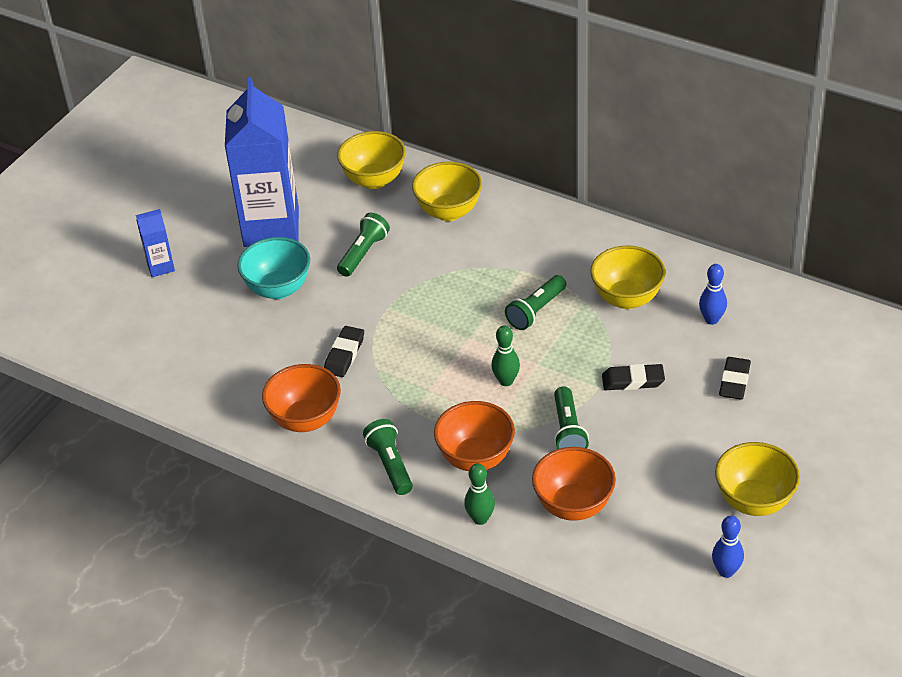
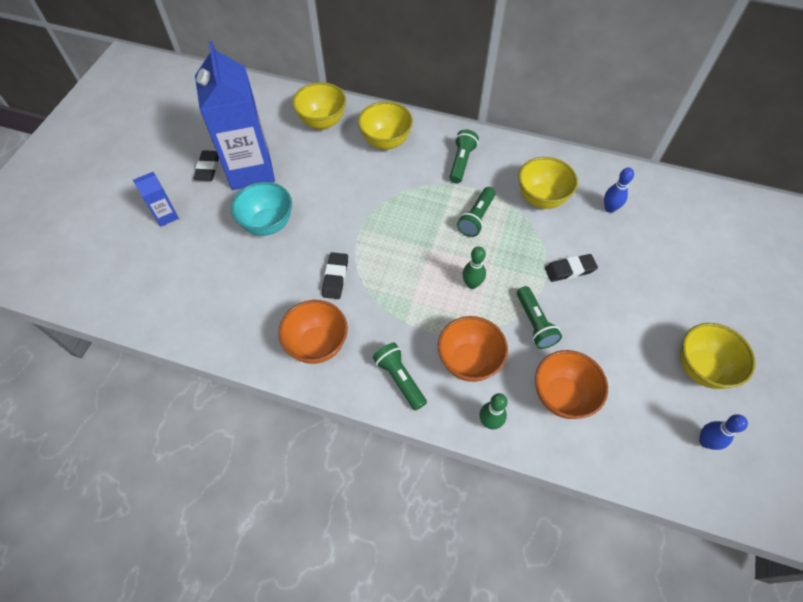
camera: 15 degrees left, 15 degrees up
(363, 253) = (329, 184): green flashlight -> green flashlight (461, 162)
(734, 381) = (646, 260): black eraser -> black eraser (208, 168)

